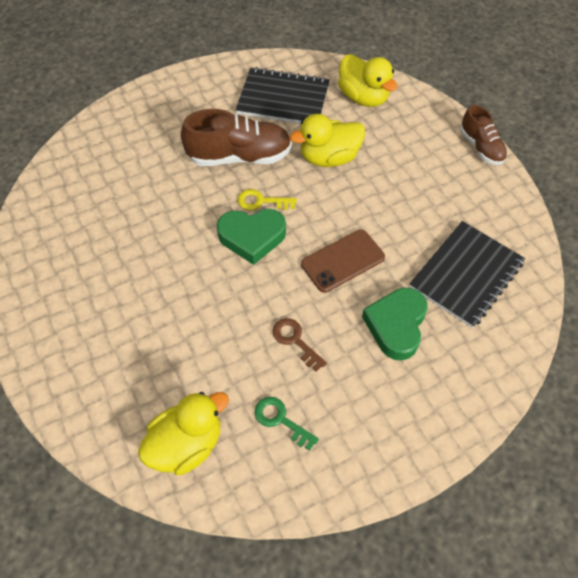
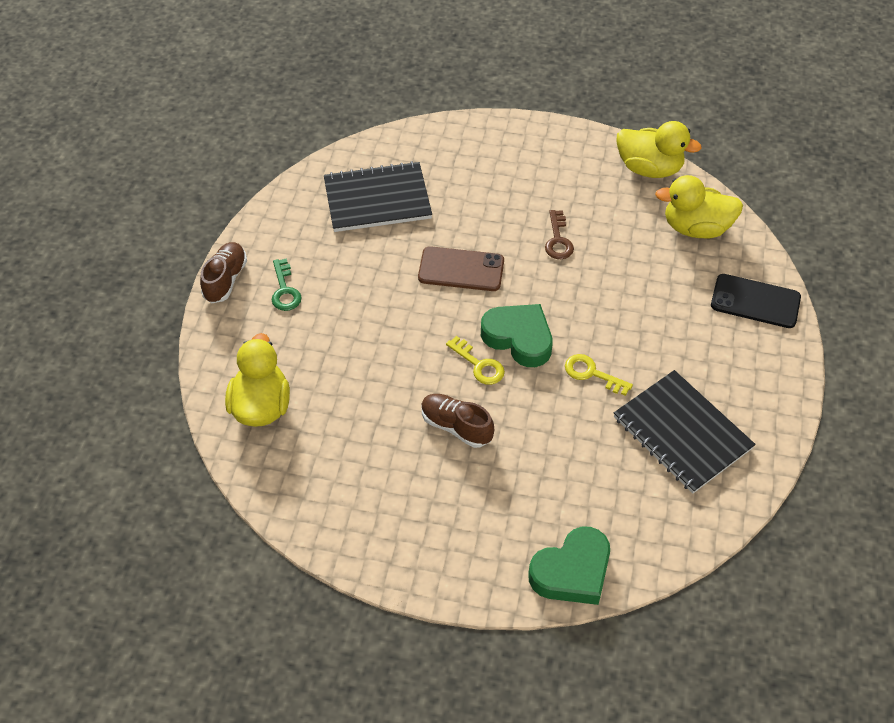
camera: 140 degrees left, 5 degrees down
(86, 398) = (755, 301): none -> black phone
(179, 246) = (592, 373): none -> yellow key
(239, 156) = (456, 426): brown shoe -> brown shoe, size x0.61
(280, 420) = (615, 202): green key -> green key (285, 290)
(283, 99) = (344, 464): black notebook -> black notebook (682, 433)
(329, 157) = (371, 365): yellow duck -> yellow duck (649, 168)
(396, 325) = (471, 202): green heart -> green heart (572, 571)

